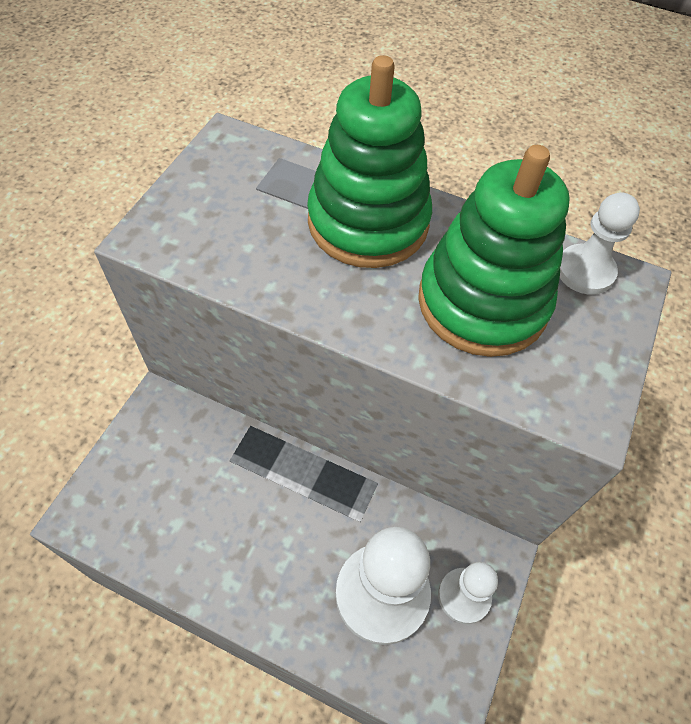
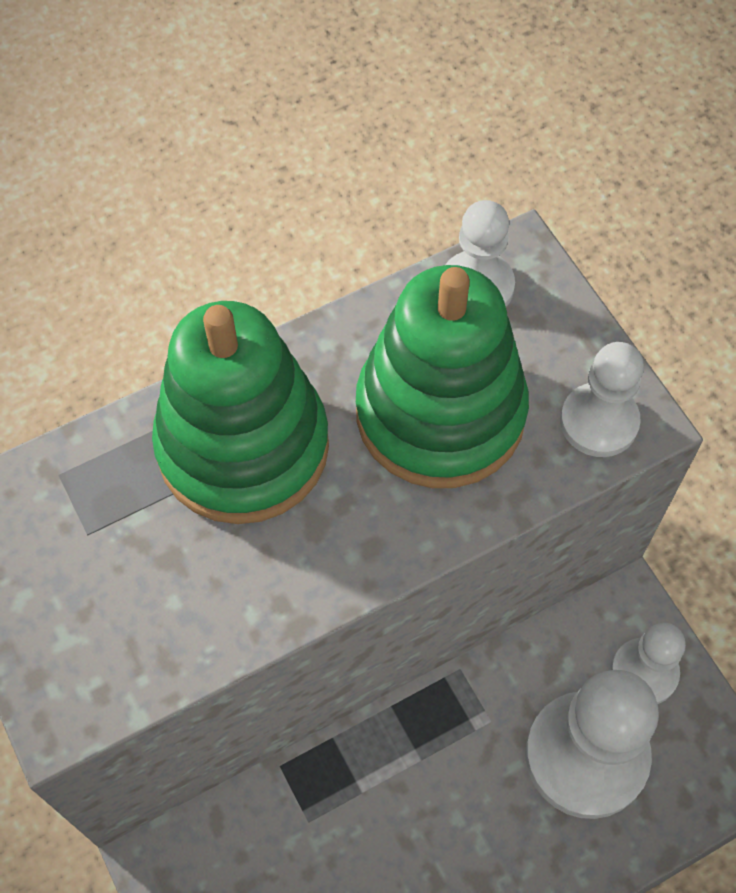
camera: 50 degrees left, 5 degrees up
(567, 393) = (599, 422): none -> white pawn

